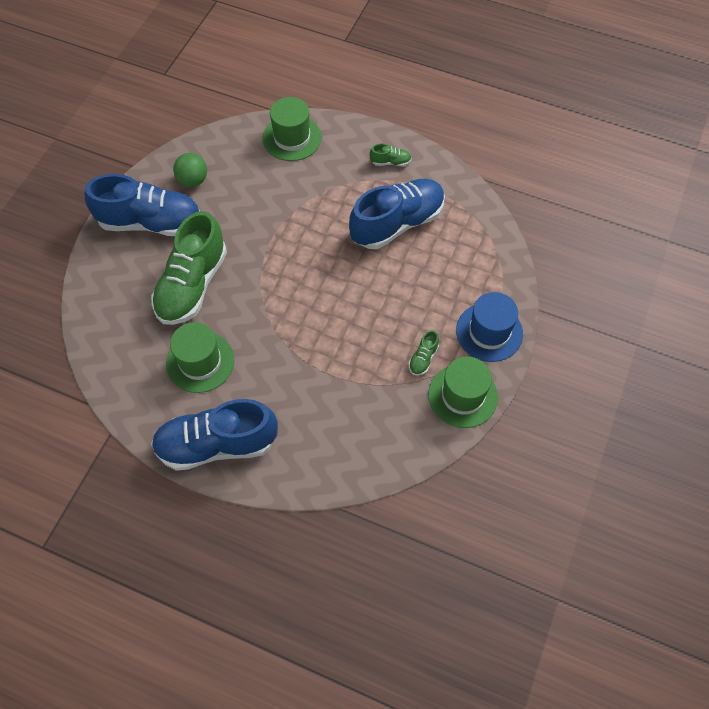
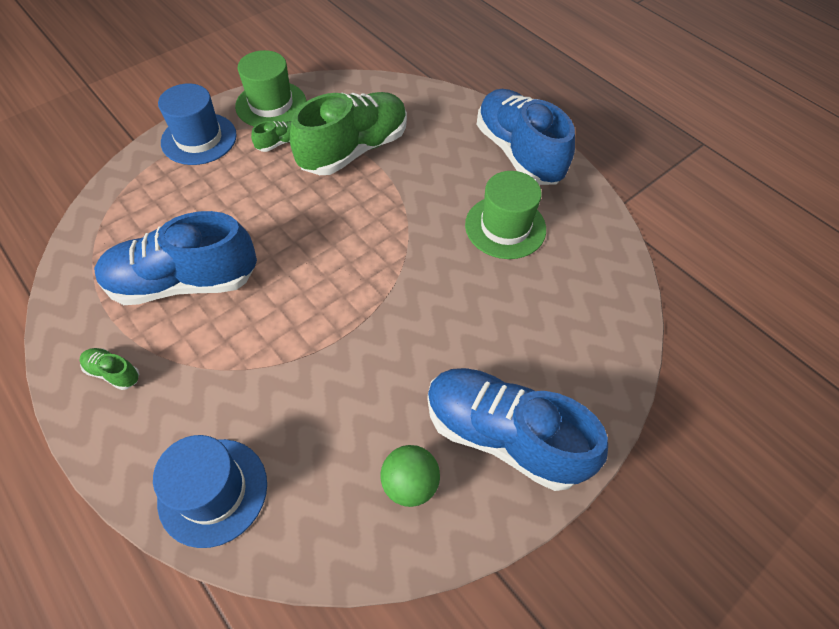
camera: 155 degrees left, 5 degrees down
(192, 285) = (479, 315): green shoe -> green shoe (354, 150)
(217, 444) = (518, 153): blue shoe -> blue shoe turned 135 degrees counterclockwise
(292, 138) = (213, 491): green hat -> blue hat

